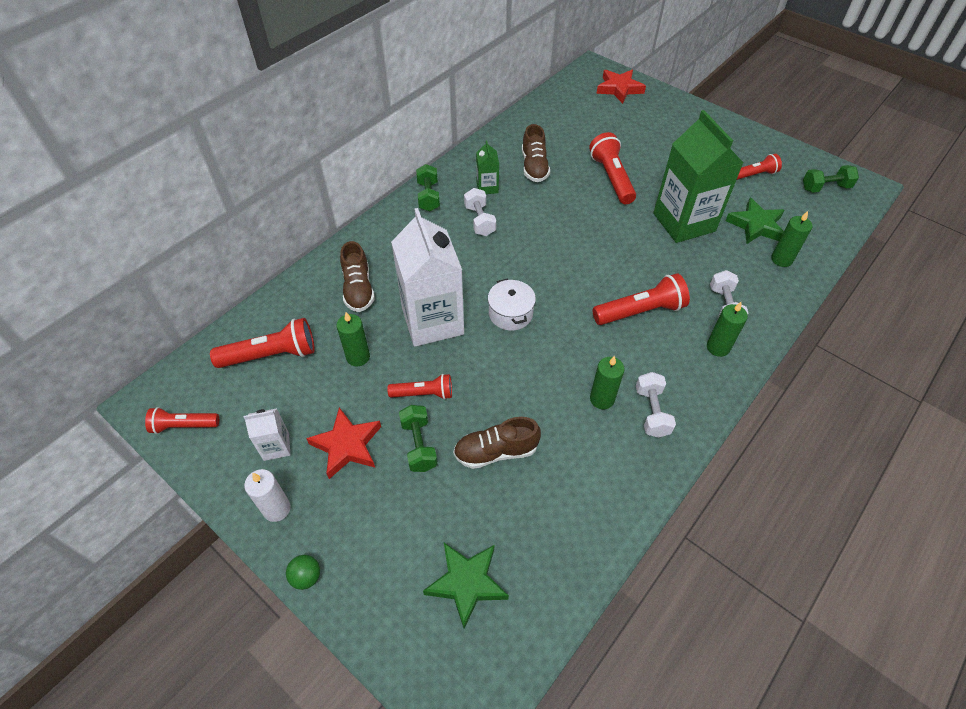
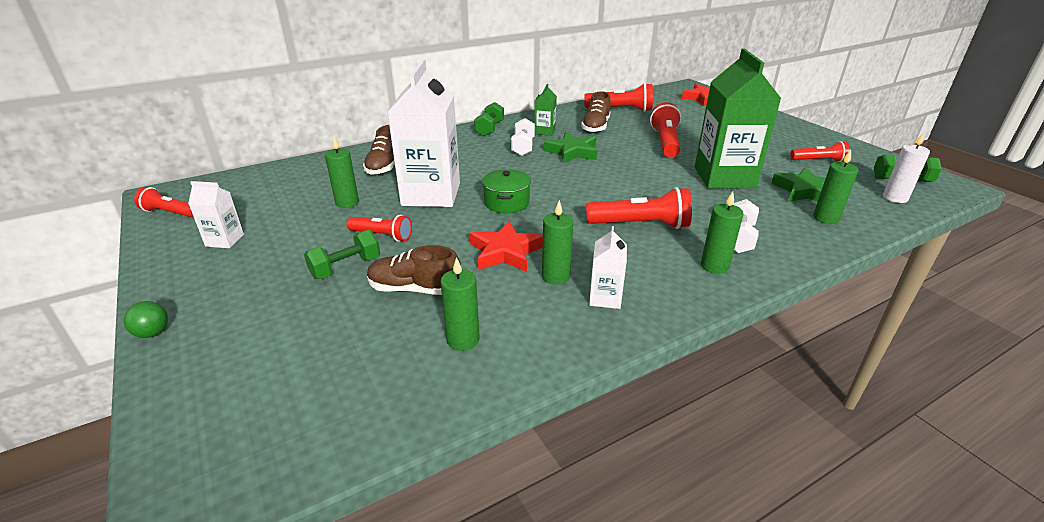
camera: 20 degrees right, 20 degrees down
(271, 355) = (279, 188): red flashlight -> red flashlight (620, 110)
(277, 509) = (181, 279): white candle -> white candle (895, 198)
(347, 445) = (283, 253): red star -> red star (505, 252)
(419, 445) = (346, 267): green dumbbell -> green dumbbell turned 45 degrees clockwise
(466, 583) = (294, 383): green star -> green star (572, 152)
(510, 313) = (507, 203): white pot -> green pot
(567, 494) = (463, 340): none -> green candle
(651, 412) = (605, 298): white dumbbell -> white carton

